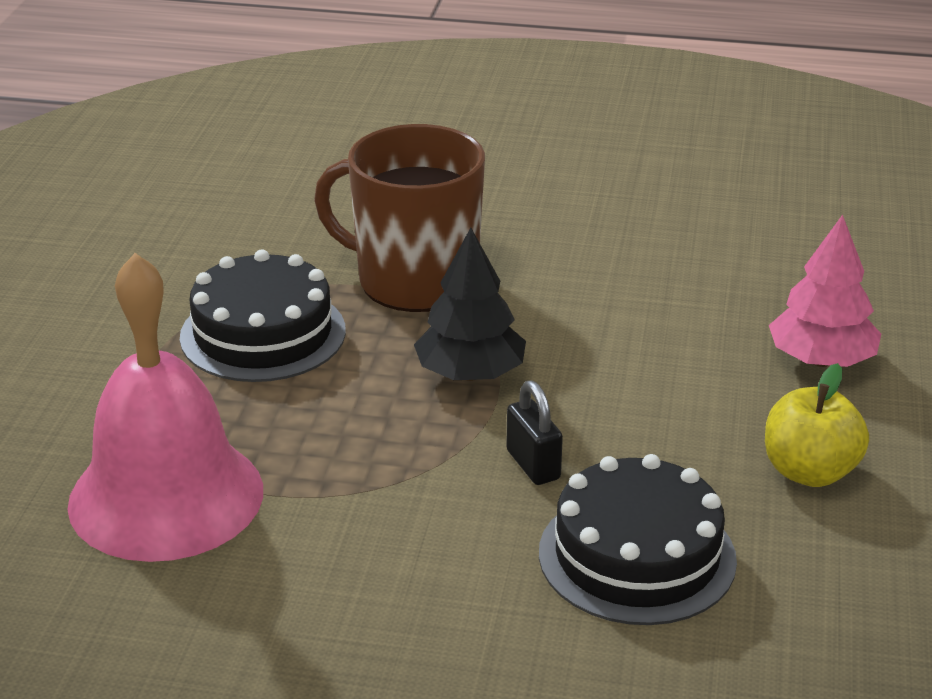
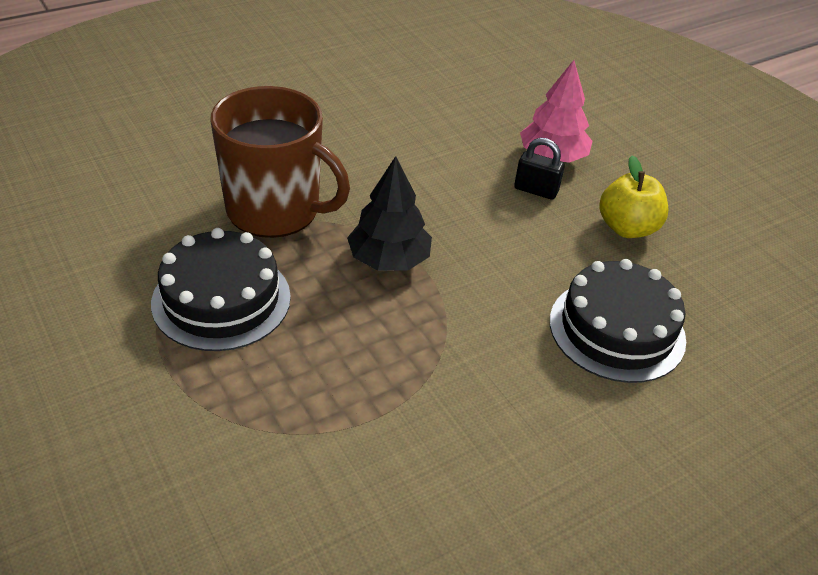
camera: 45 degrees left, 10 degrees up
(166, 496) = (309, 465): pink bell -> none
(414, 281) = (275, 210): brown mug -> brown mug turned 135 degrees counterclockwise
(533, 465) = (497, 302): black padlock -> black padlock (536, 190)

